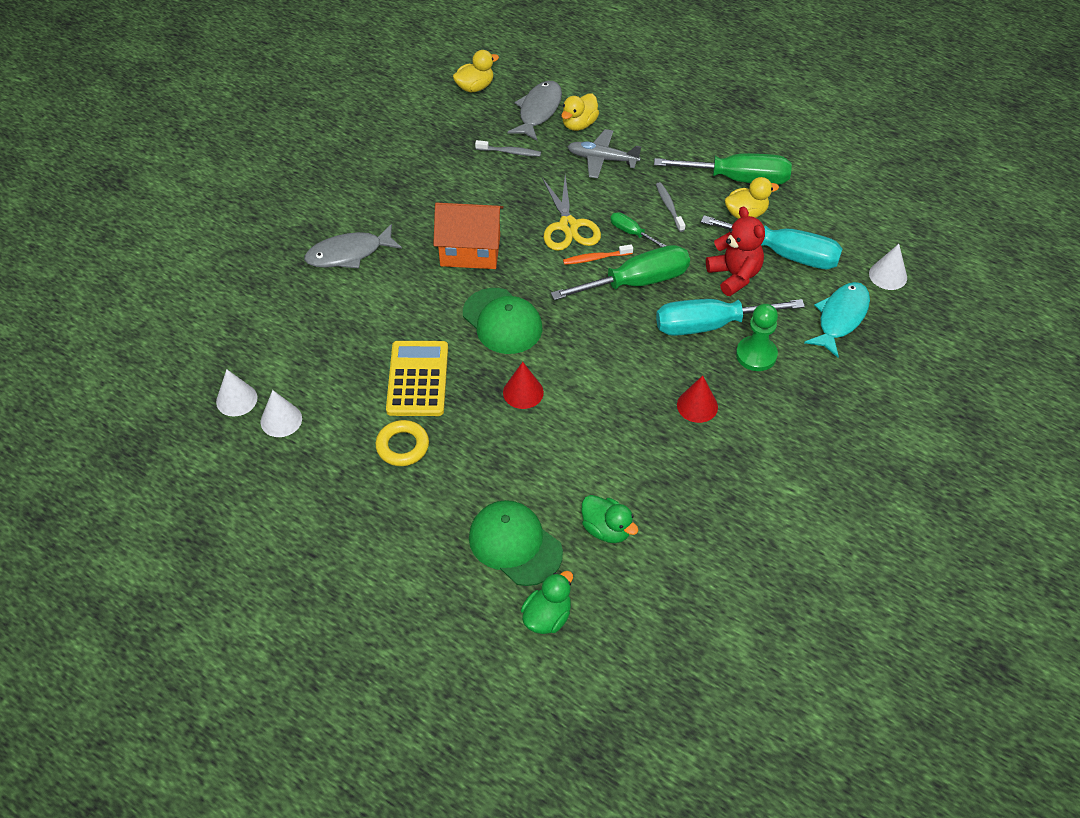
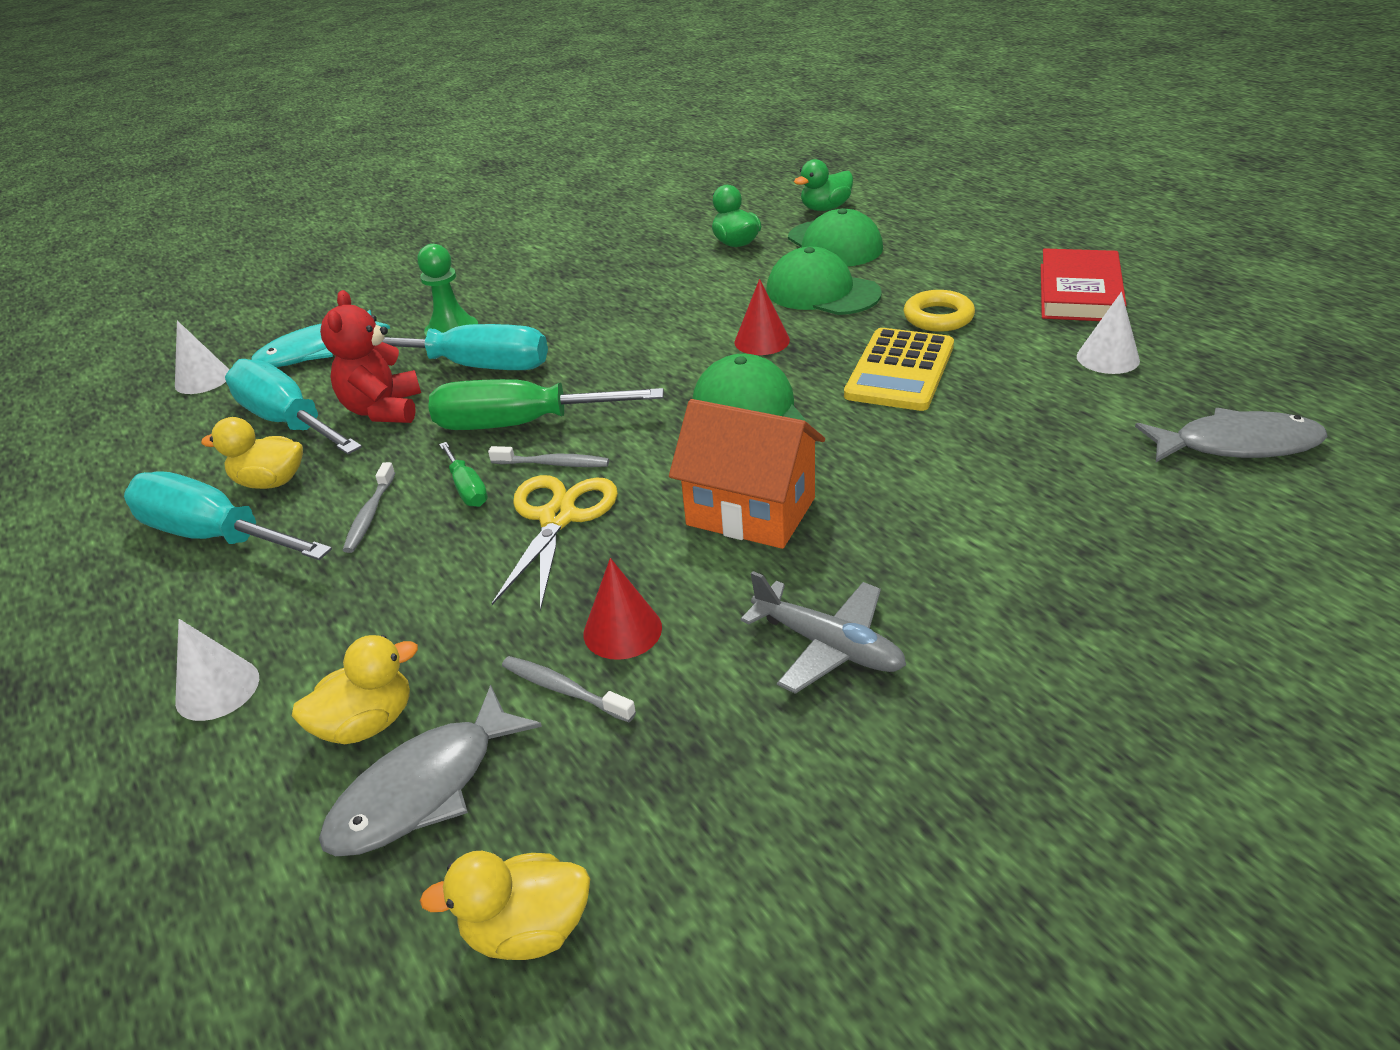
camera: 155 degrees left, 15 degrees down
(236, 399) = (1182, 386): white cone -> white cone (217, 689)
(298, 502) = (1079, 292): none -> red book
(349, 254) = (983, 549): grey fish -> grey fish (1237, 445)
(500, 463) = (822, 292): none -> green cap
(595, 258) = (553, 464): orange toothbrush -> grey toothbrush
(602, 159) = (396, 627): grey plane -> grey plane (828, 646)
(697, 406) = (565, 305): red cone -> red cone (622, 630)
(738, 179) = (214, 536): green screwdriver -> turquoise screwdriver

